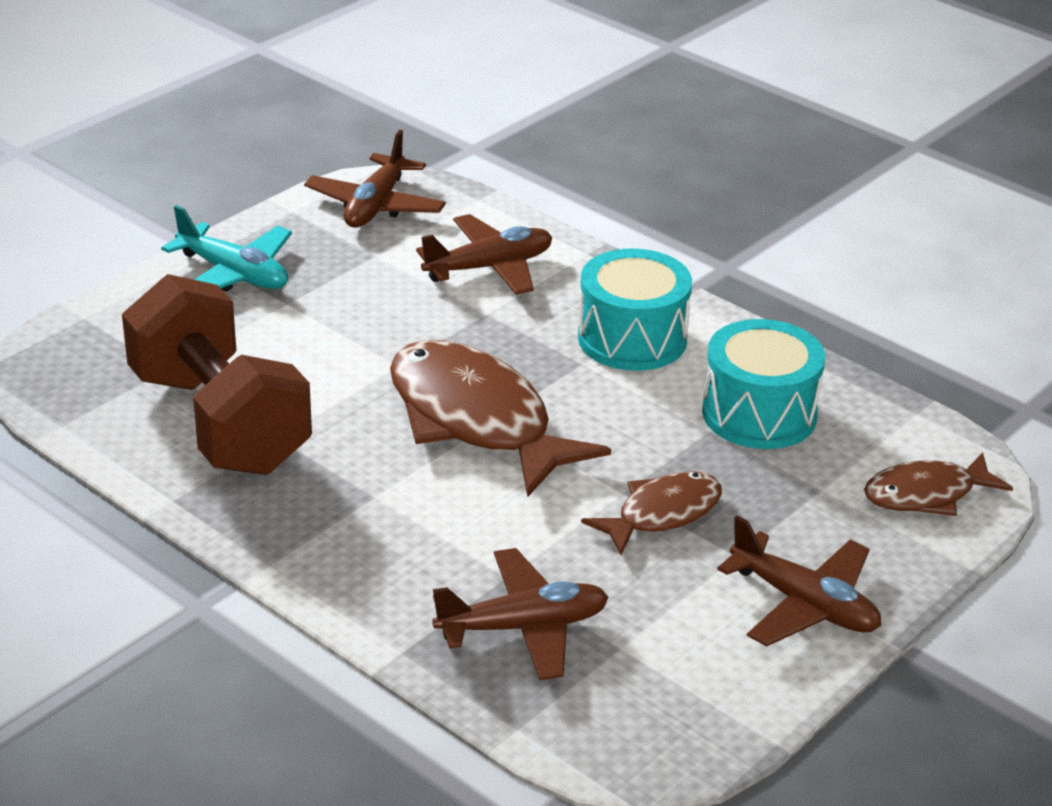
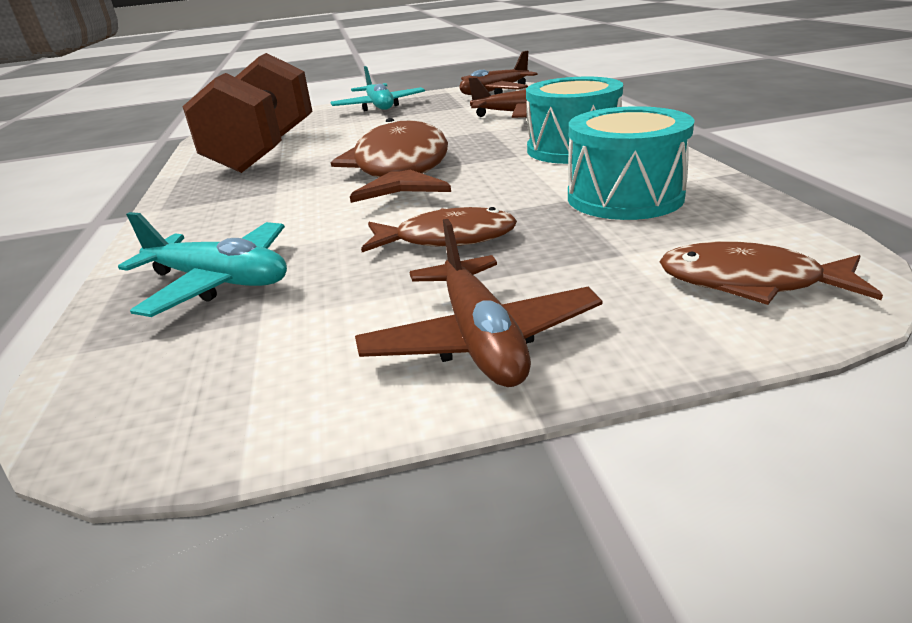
camera: 40 degrees right, 5 degrees down
(523, 627) = (219, 281): brown plane -> turquoise plane

